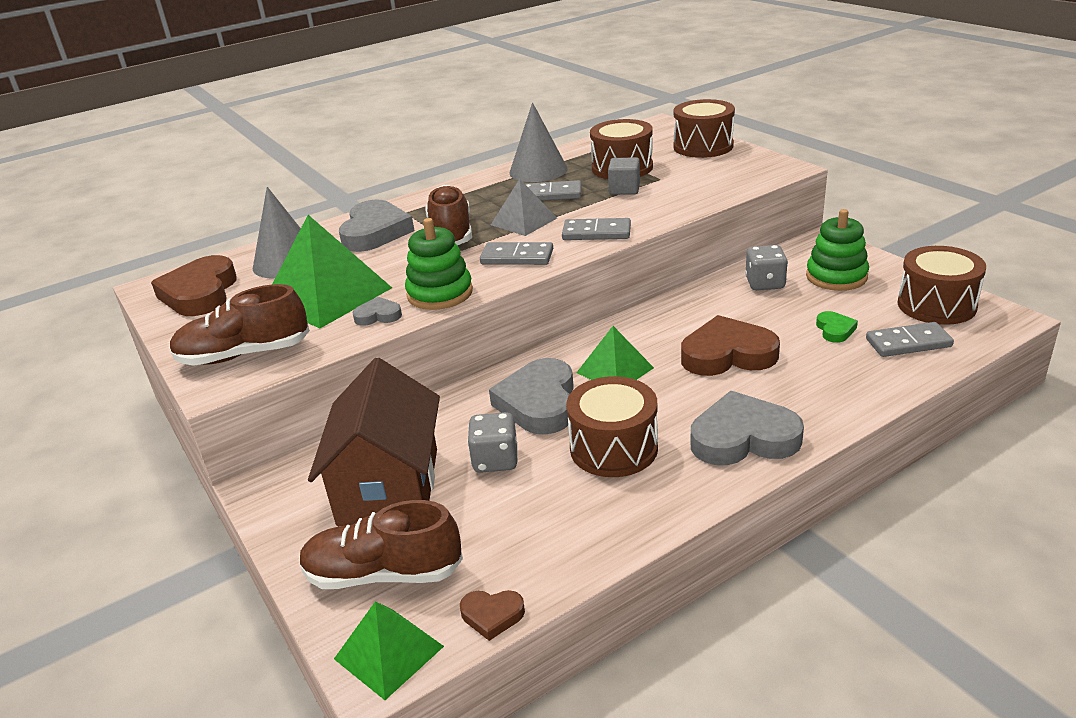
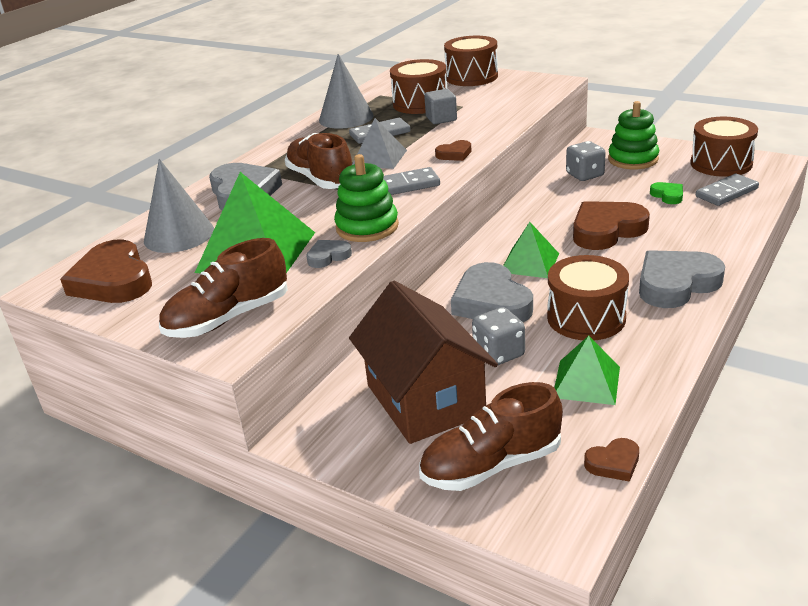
camera: 25 degrees left, 0 degrees up
(389, 652) = (557, 519): green pyramid -> green pyramid (586, 382)
(596, 232) = (454, 154): grey domino -> brown heart

